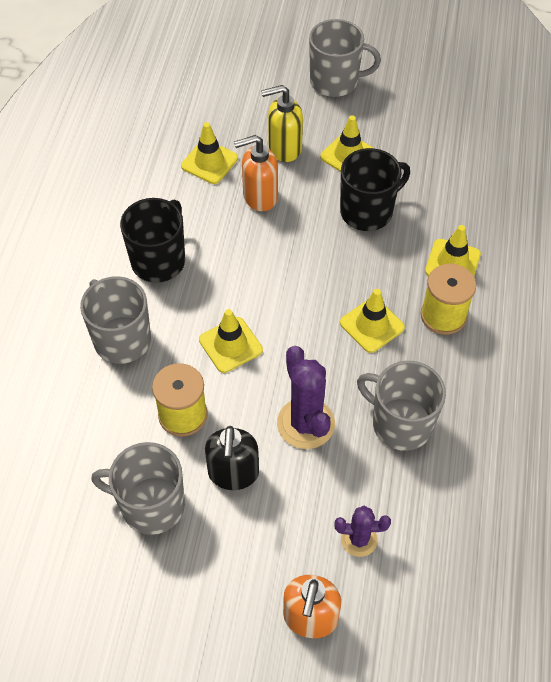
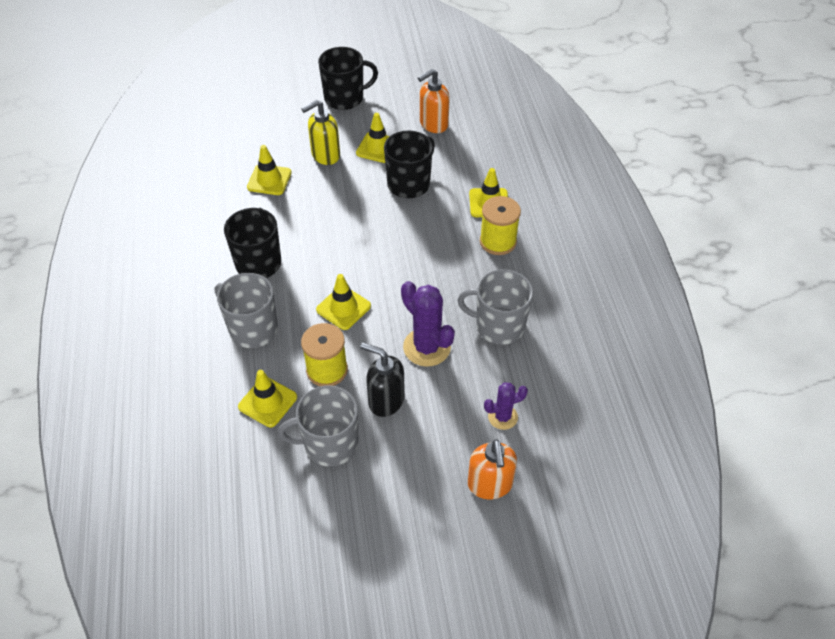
camera: 20 degrees left, 5 degrees down
(233, 473) = (386, 400): black soap dispenser -> black soap dispenser turned 135 degrees clockwise
(259, 197) = (320, 195): orange soap dispenser -> orange soap dispenser (433, 124)
(335, 81) = (345, 98): grey mug -> black mug
(372, 325) = (447, 263): yellow traffic cone -> yellow traffic cone (267, 402)

